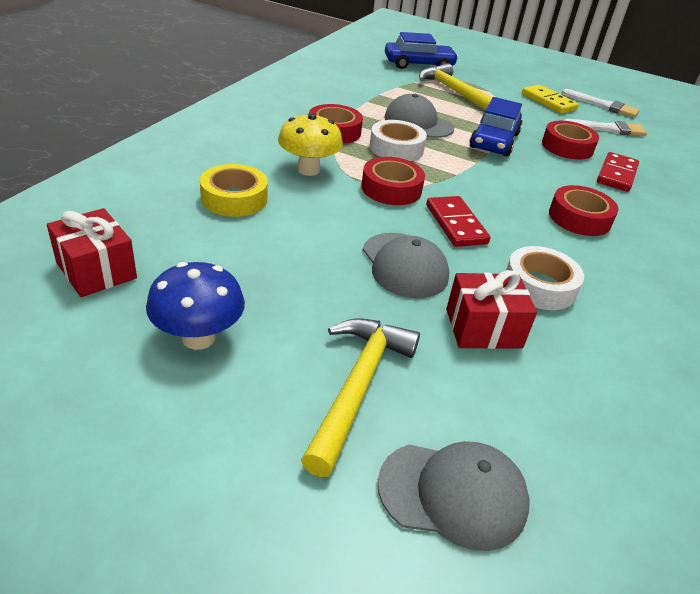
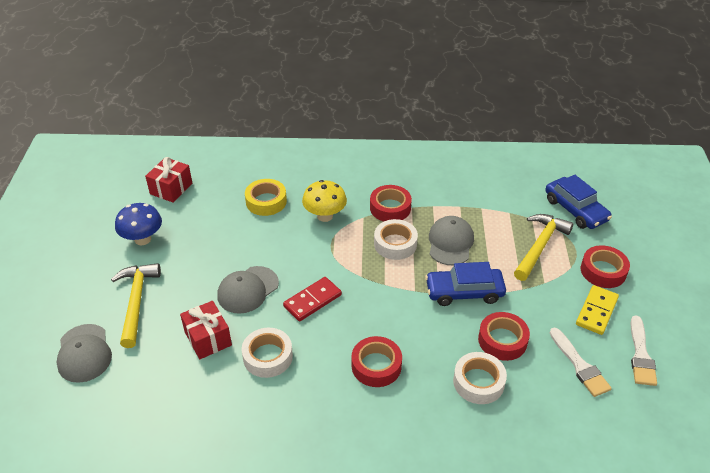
camera: 70 degrees right, 5 degrees up
(357, 386) = (136, 302): yellow hammer -> yellow hammer turned 90 degrees counterclockwise
(391, 189) = (333, 258): red tape -> red tape (603, 271)
(617, 175) = (478, 382): red domino -> white tape

